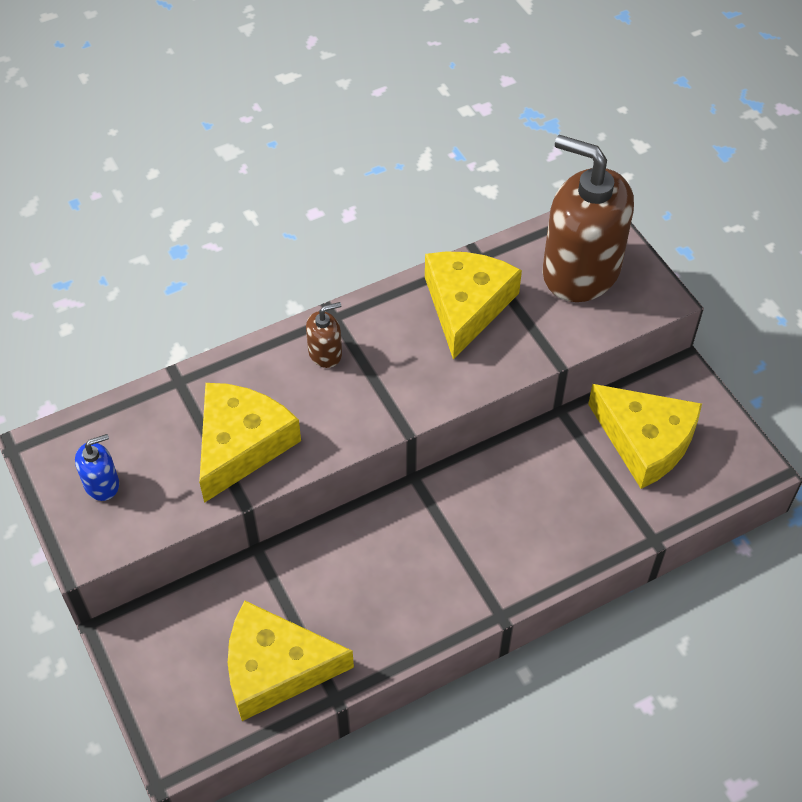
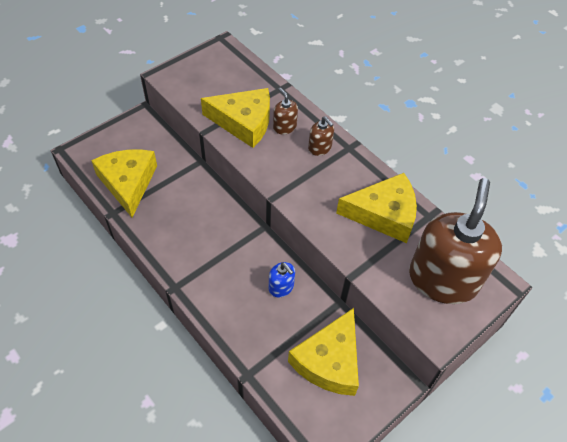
camera: 75 degrees right, 0 degrees up
(102, 484) = (206, 73): blue soap dispenser -> blue soap dispenser (281, 287)
(268, 390) = (284, 127): none -> brown soap dispenser

